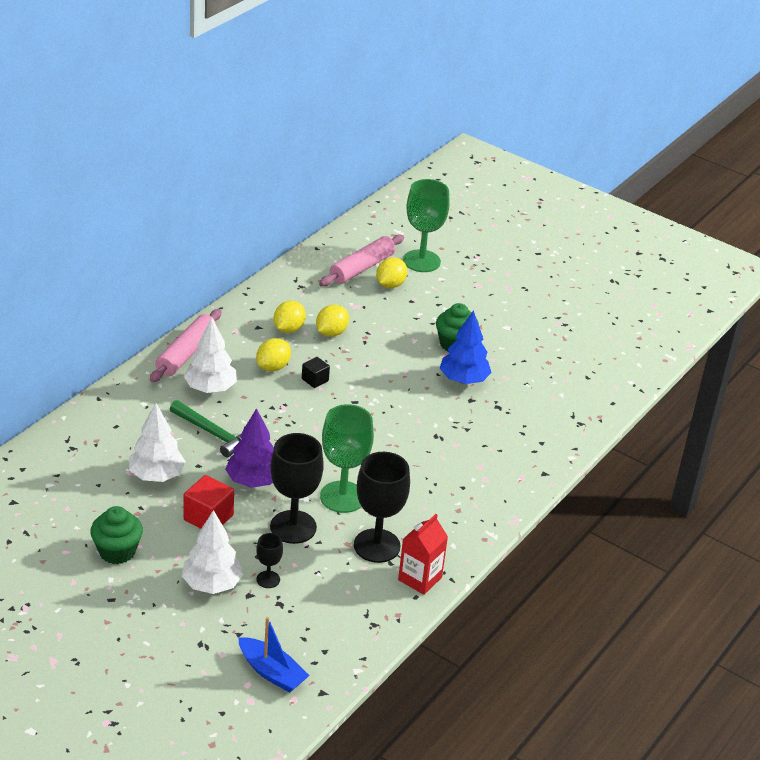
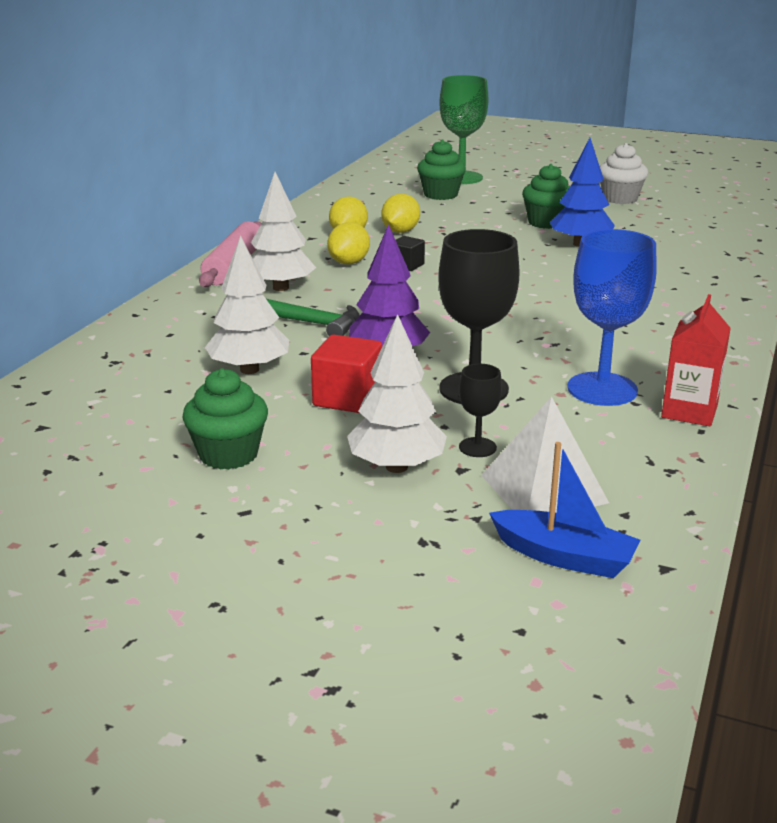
camera: 10 degrees left, 10 degrees down
(289, 621) = (544, 488): none -> white pyramid
(342, 497) = (518, 352): green goblet -> none
(362, 268) = (401, 188): pink rolling pin -> none
(377, 546) = (602, 389): black goblet -> blue goblet
(390, 285) = (440, 195): yellow lemon -> green cupcake
(538, 321) = (620, 199): none -> white cupcake

